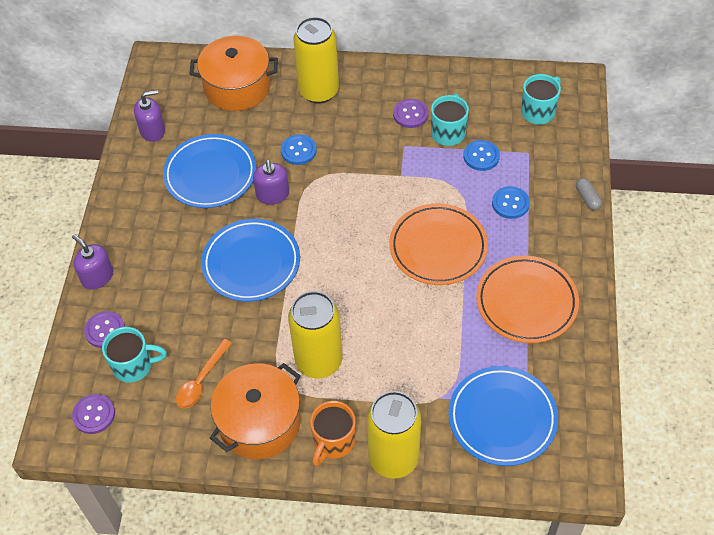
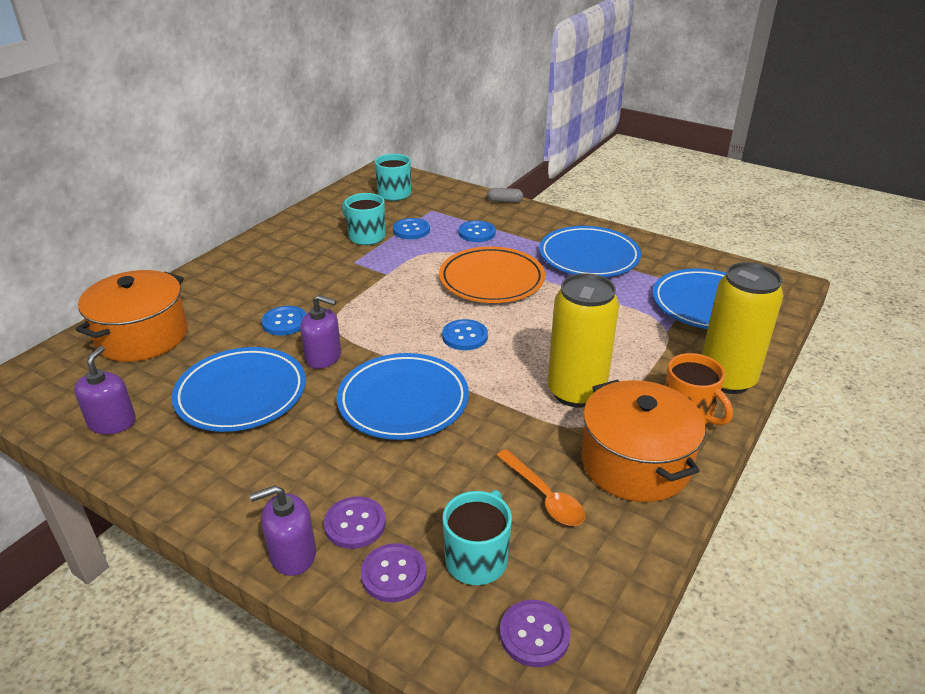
camera: 65 degrees left, 20 degrees down
(319, 91) = (224, 287): yellow can -> none
(346, 264) = (464, 336): none -> blue button
(410, 114) = (321, 248): purple button -> purple button (355, 524)
(526, 302) = (589, 257): orange plate -> blue plate

